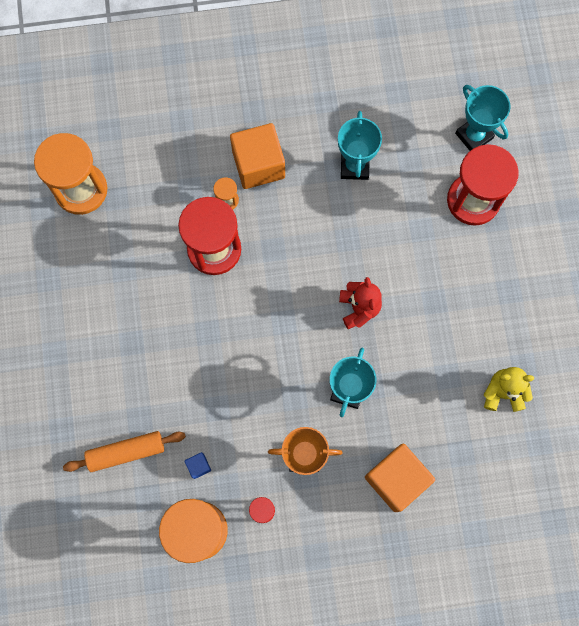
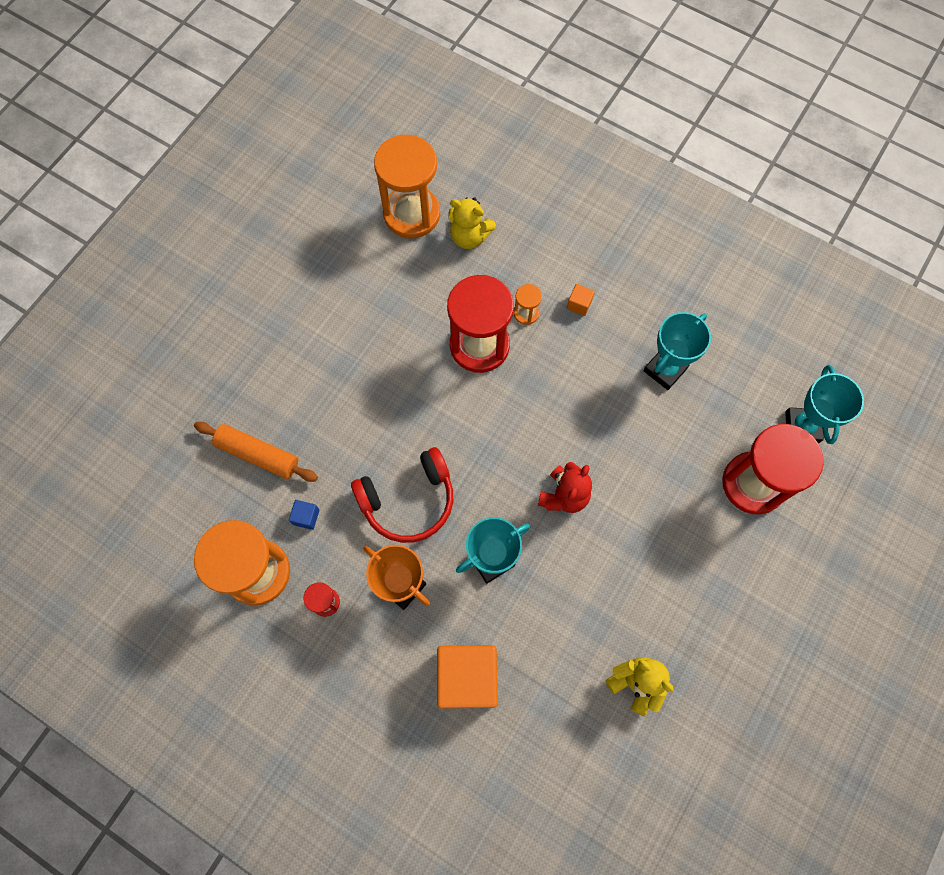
camera: 40 degrees right, 5 degrees down
(138, 174) = (469, 236): none -> yellow teddy bear
(258, 164) = (579, 304): orange cube -> orange cube, size x0.41
(258, 397) = (408, 500): none -> red headphones

